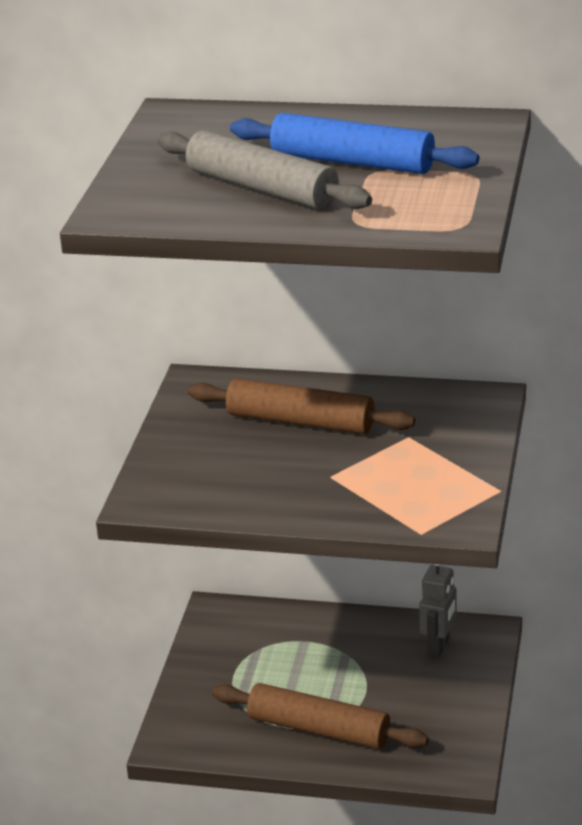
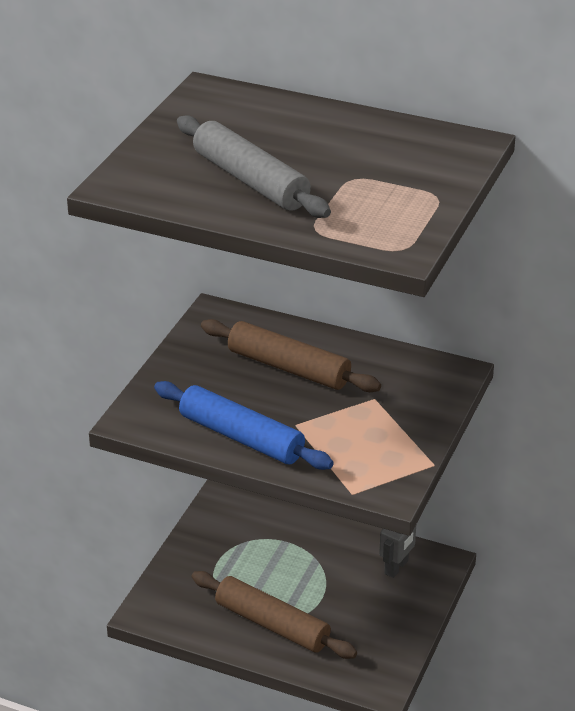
camera: 10 degrees right, 5 degrees up
(352, 162) = (337, 166): blue rolling pin -> blue rolling pin (241, 437)

